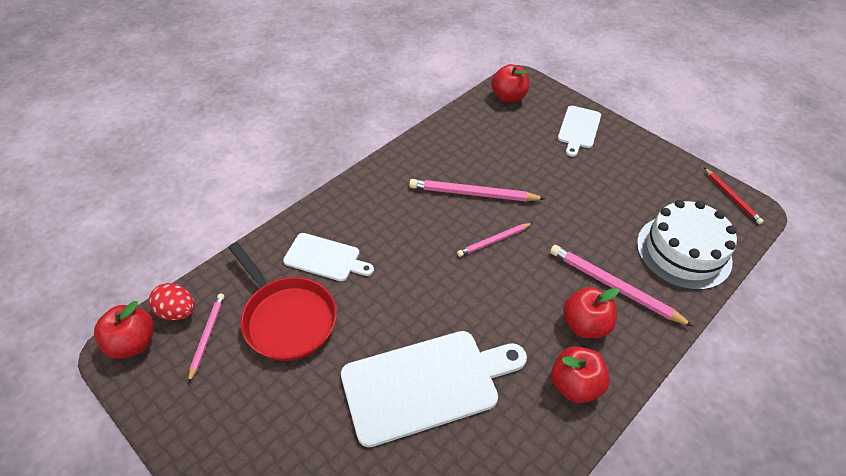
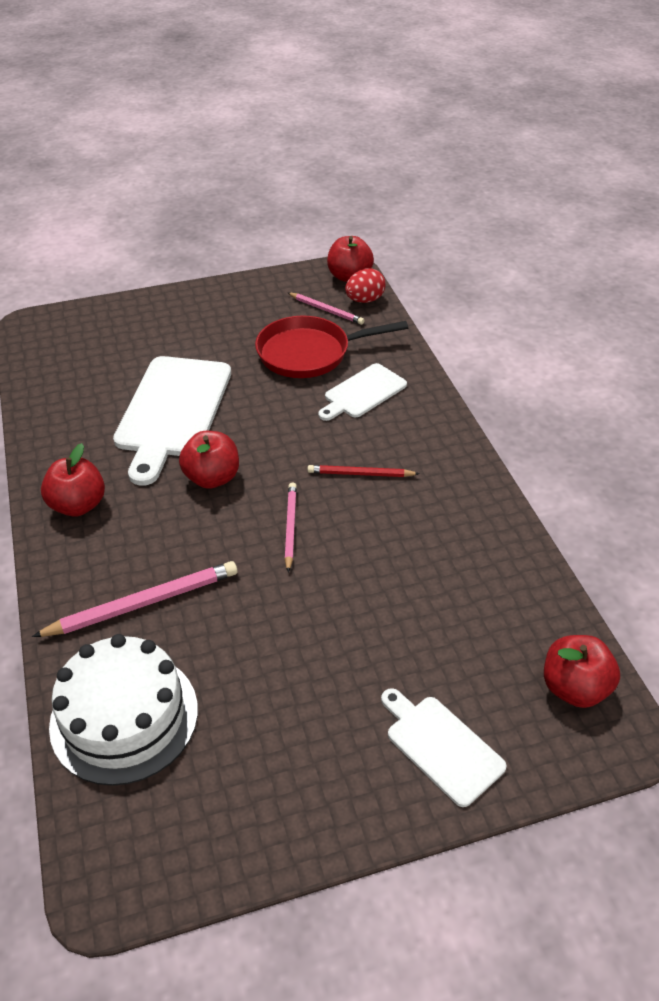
camera: 120 degrees right, 5 degrees down
(473, 194) = (378, 542): pink pencil -> none
(585, 325) = (125, 548): red apple -> red apple (212, 478)
(731, 197) = (153, 876): red pencil -> red pencil (360, 474)

